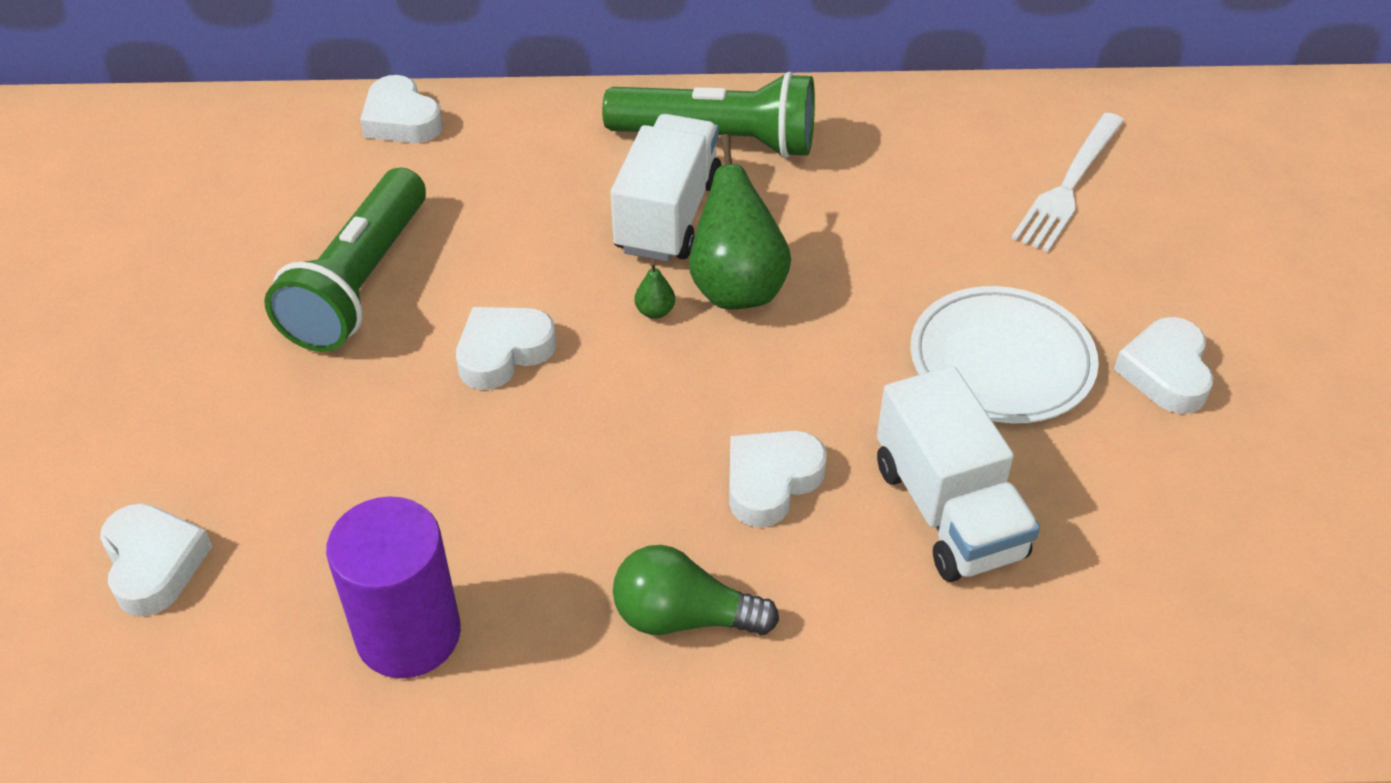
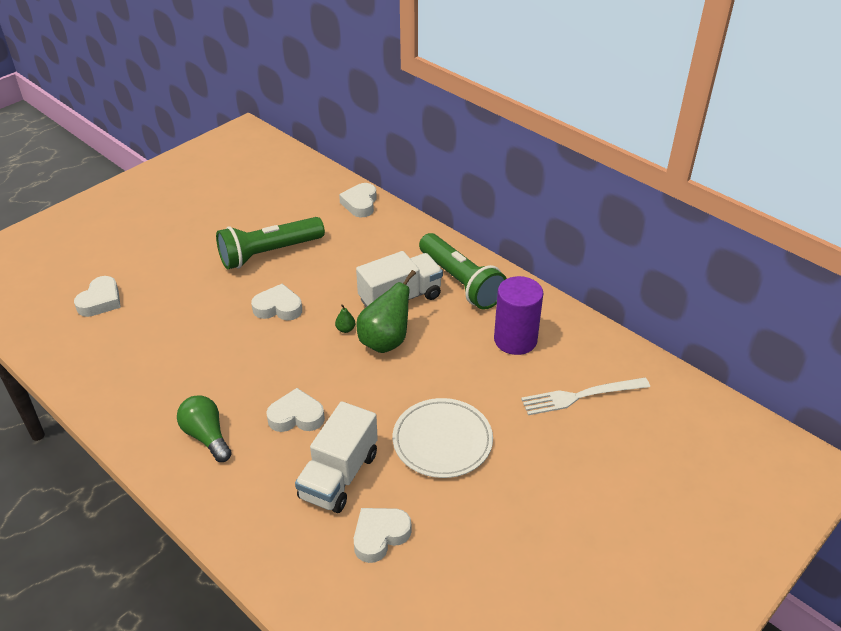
camera: 45 degrees right, 5 degrees down
(408, 634) = (130, 375): purple cylinder -> purple cylinder (515, 340)
(1165, 372) = (502, 497): white heart -> white heart (380, 536)

